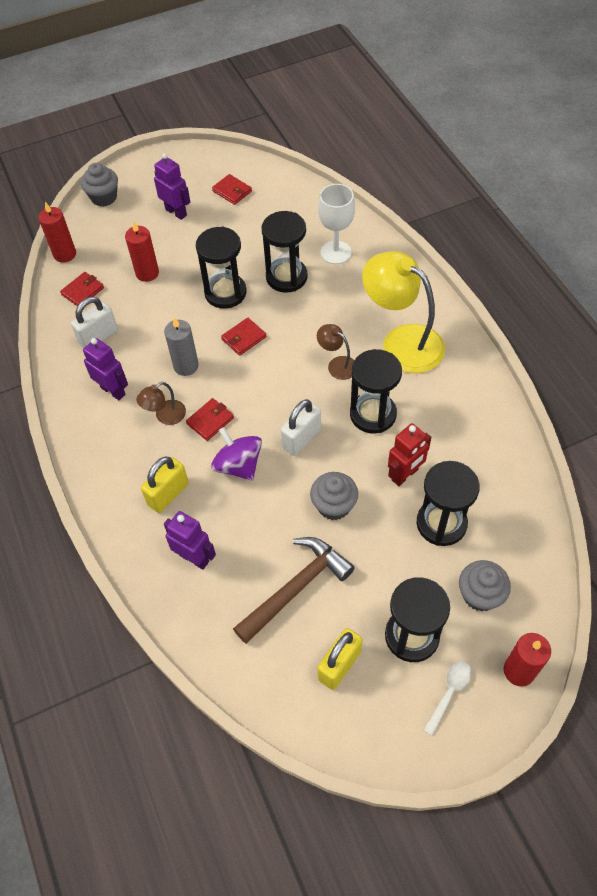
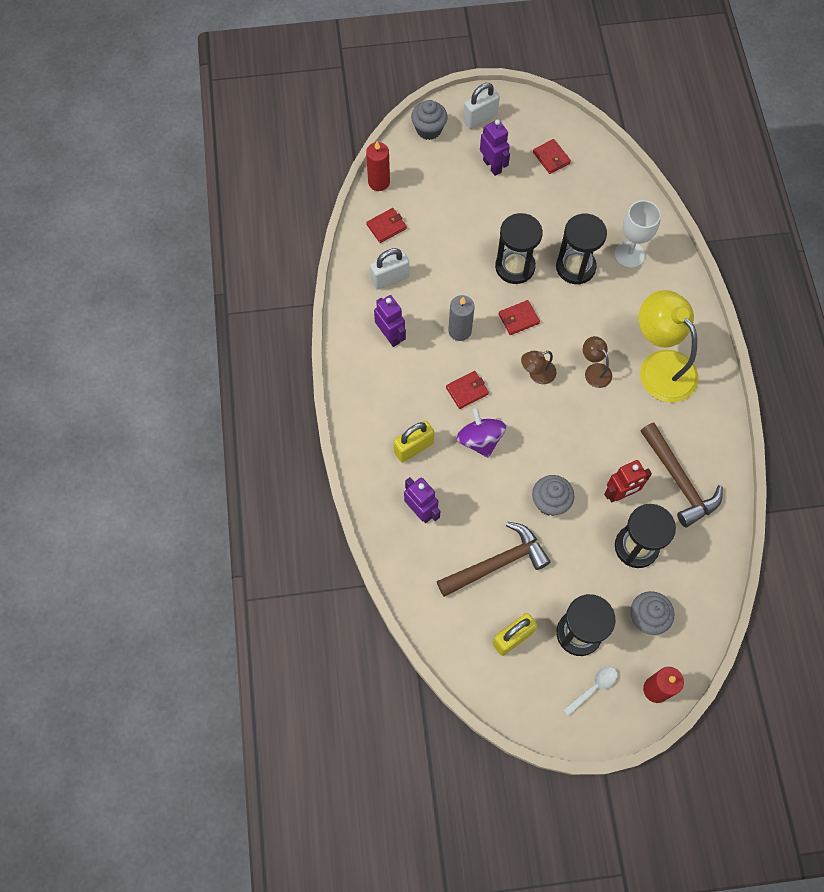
camera: 15 degrees right, 10 degrees up
(147, 273) = (449, 225): red candle -> none
(165, 416) = (429, 374): brown lamp -> brown lamp (537, 374)
(301, 439) = (541, 432): white padlock -> white padlock (480, 118)
(373, 414) = (610, 428): black hourglass -> none
(461, 444) = (679, 480): none -> brown hammer

